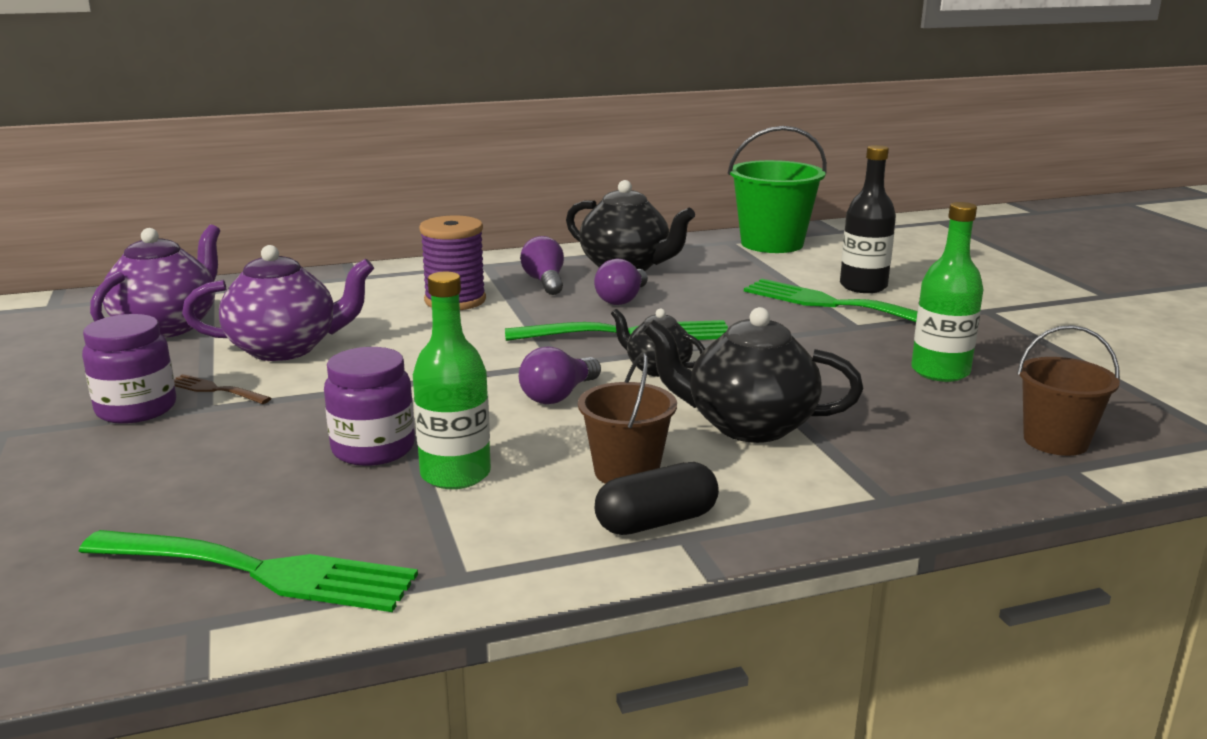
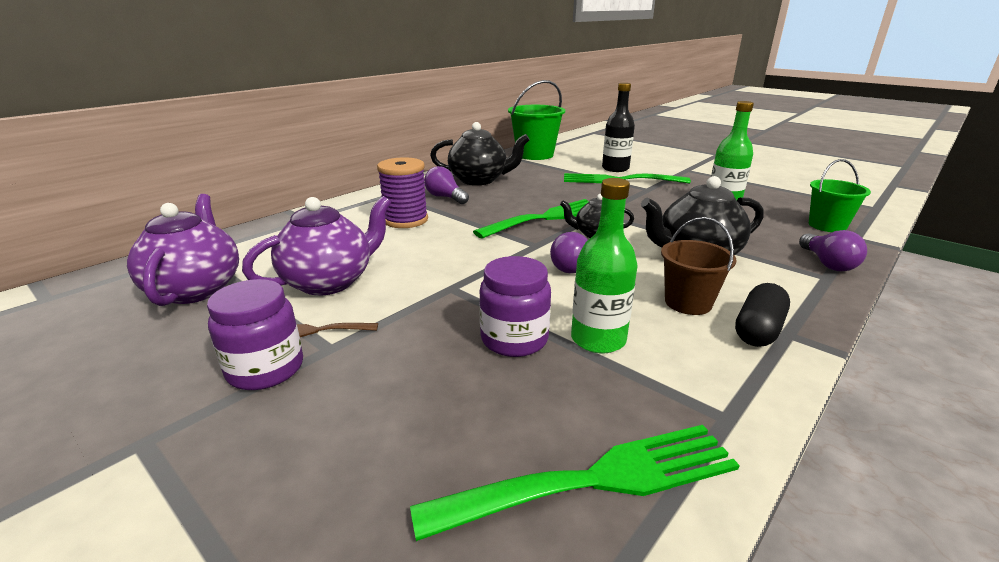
camera: 30 degrees left, 5 degrees up
(622, 299) = (507, 198): purple light bulb -> purple light bulb (827, 263)
(1055, 441) = (827, 226): brown bucket -> green bucket

